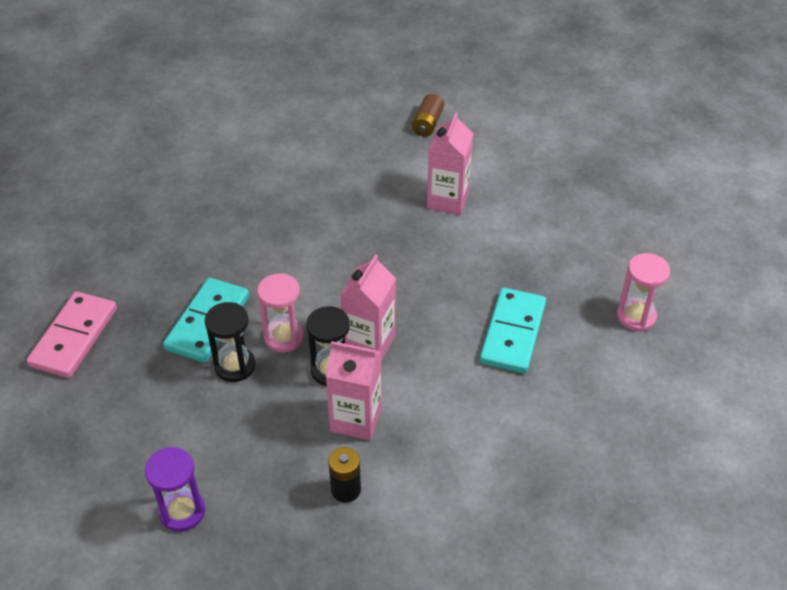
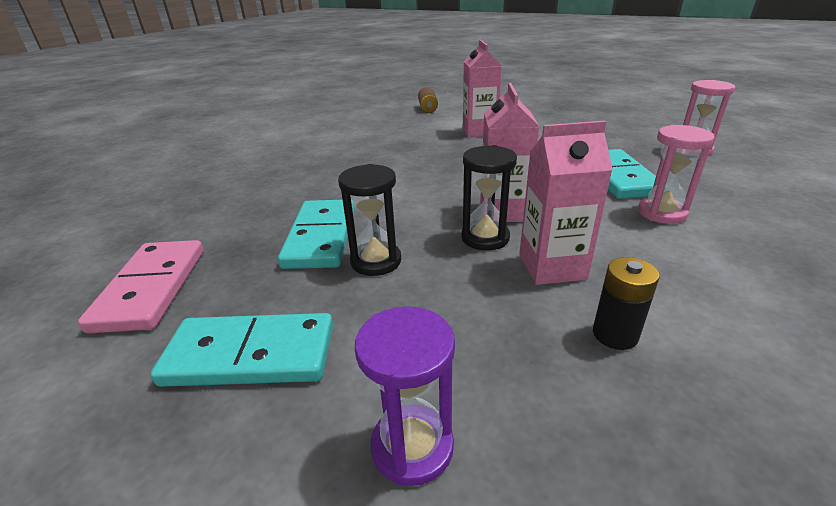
camera: 20 degrees left, 15 degrees down
(121, 421) = (250, 355): none -> turquoise domino
(284, 337) = (413, 227): pink hourglass -> pink hourglass (661, 213)

